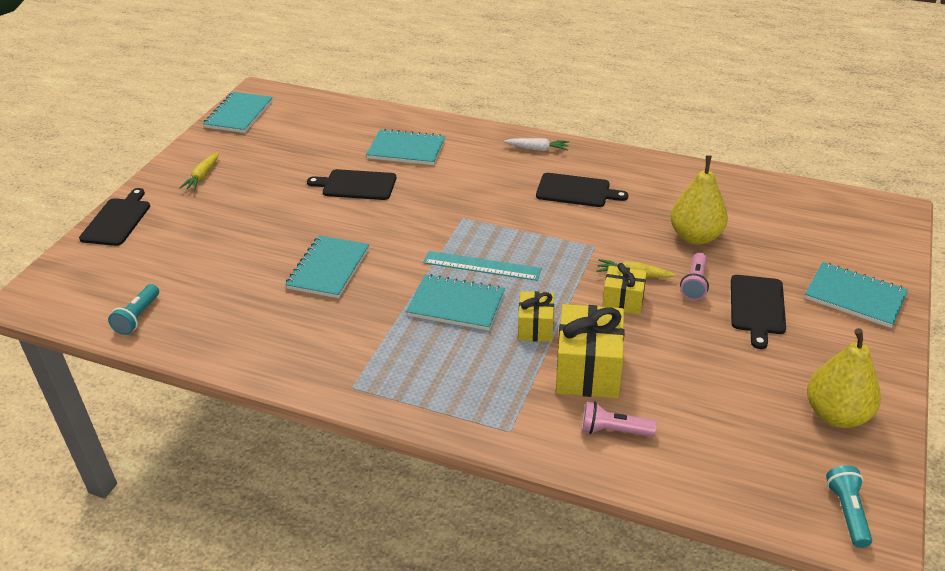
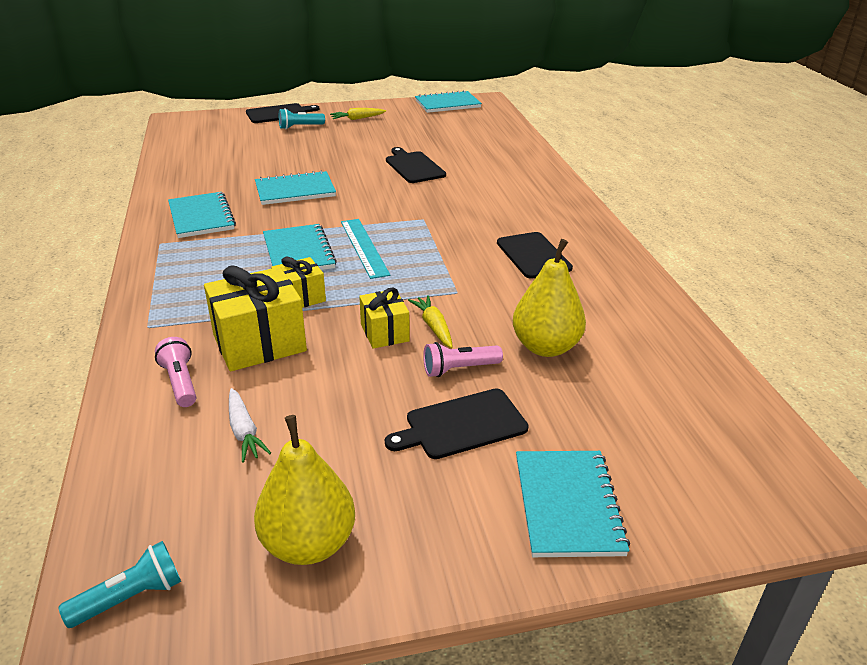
camera: 55 degrees right, 5 degrees down
(138, 317) = (183, 152): turquoise flashlight -> turquoise flashlight (300, 127)
(406, 149) = (489, 168): turquoise notebook -> turquoise notebook (201, 217)
(537, 149) = (575, 220): white carrot -> white carrot (244, 431)

